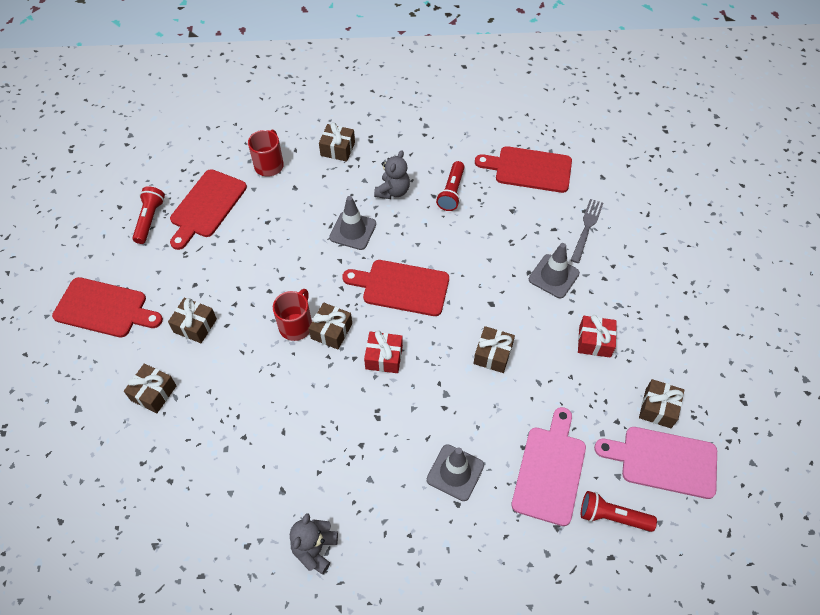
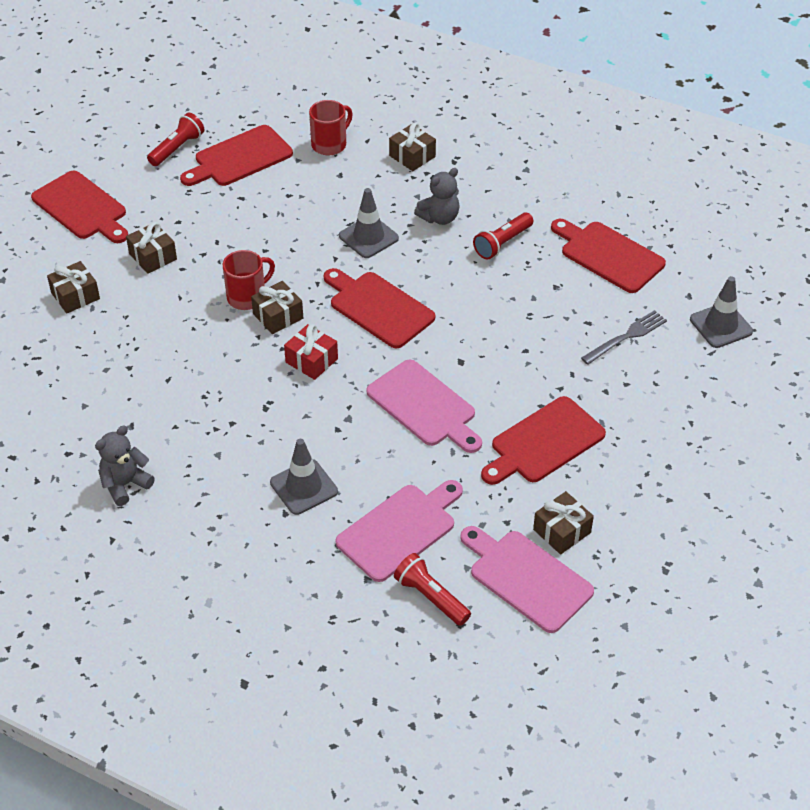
camera: 30 degrees right, 10 degrees down
(492, 354) = (424, 406): brown gift -> pink cutting board
(553, 276) = (550, 365): grey traffic cone -> grey traffic cone (721, 325)
(594, 341) = (544, 442): red gift -> red cutting board

